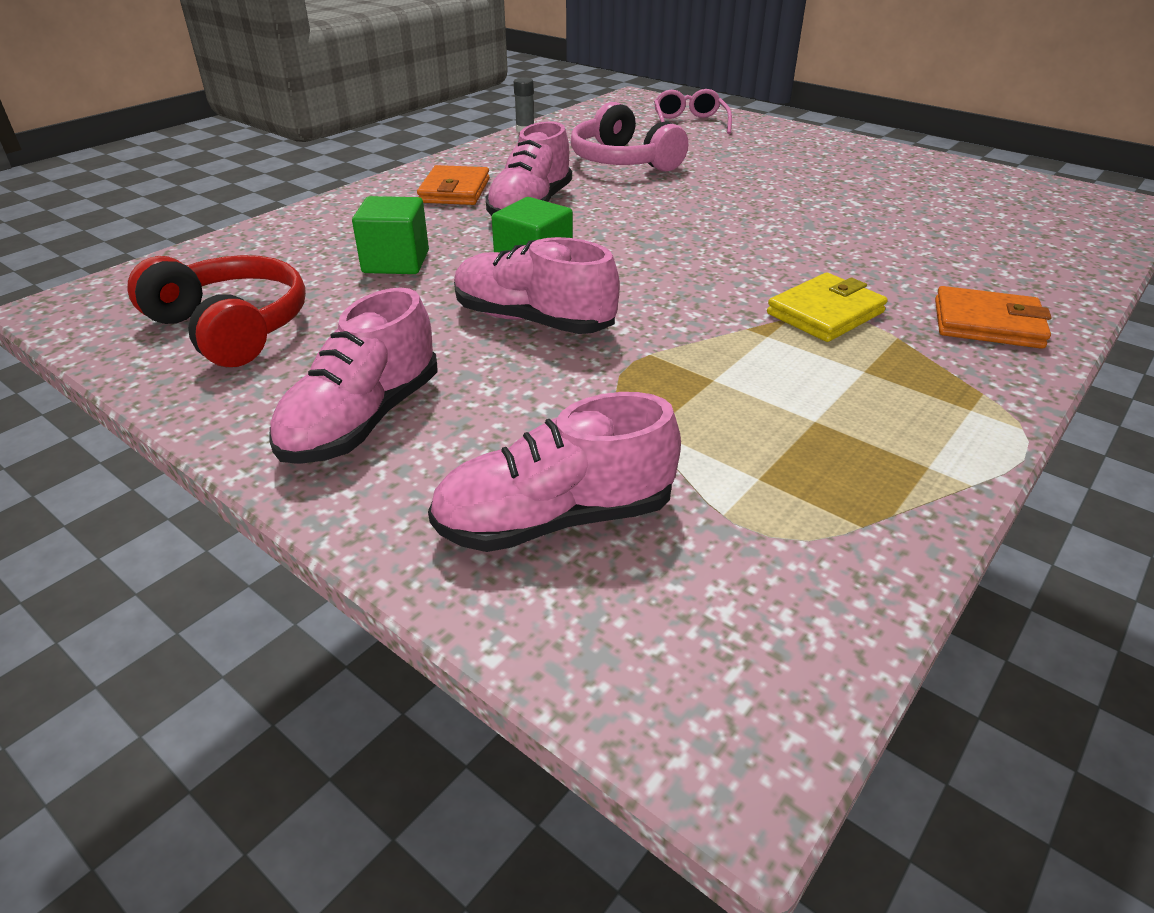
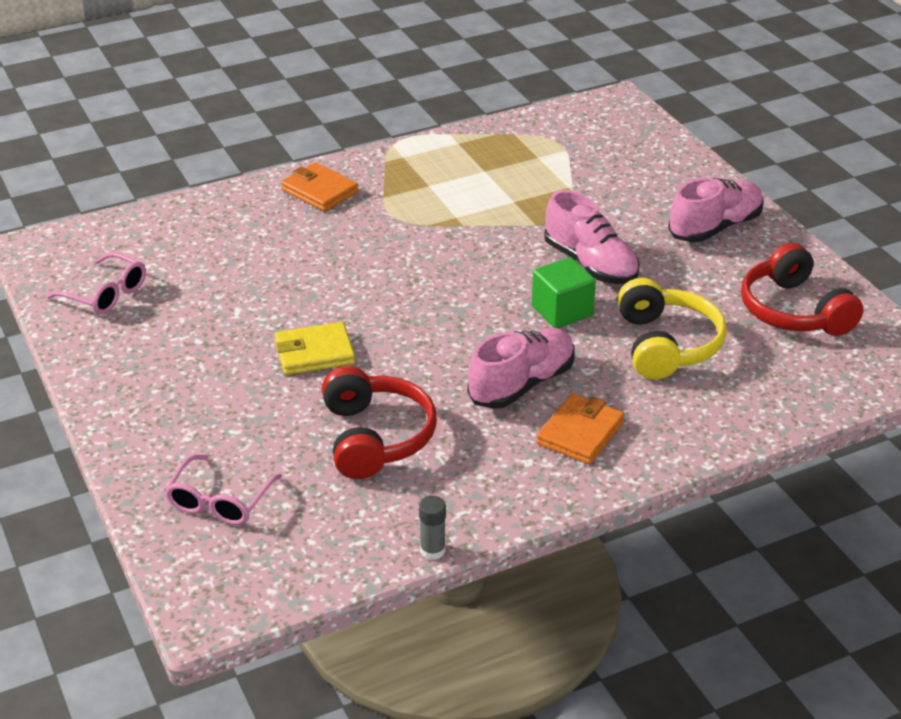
camera: 155 degrees left, 0 degrees up
(396, 262) = (666, 345): green cube -> yellow headphones
(555, 519) = (638, 165): pink shoe -> none
(623, 161) = (375, 437): pink headphones -> red headphones
(825, 313) = (403, 222): yellow wallet -> yellow wallet (314, 353)
(986, 189) = (106, 294): none -> pink glasses

